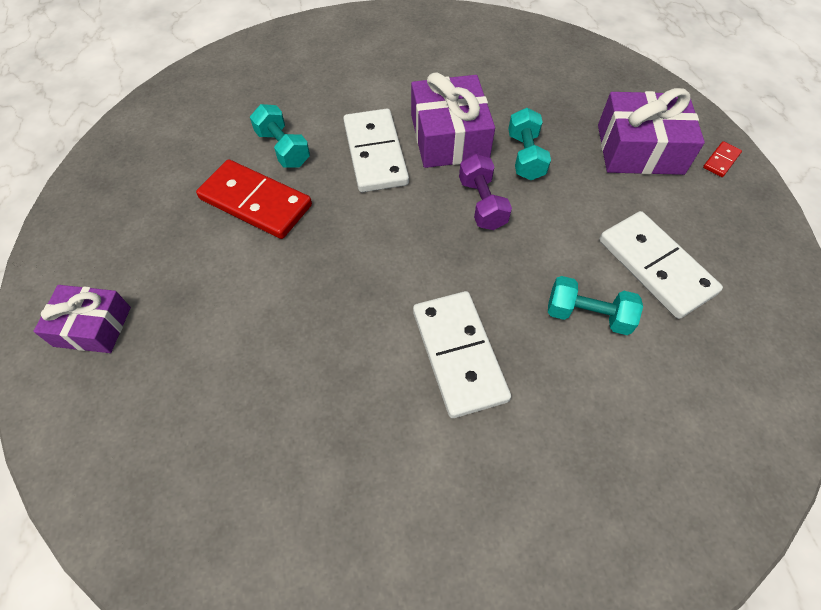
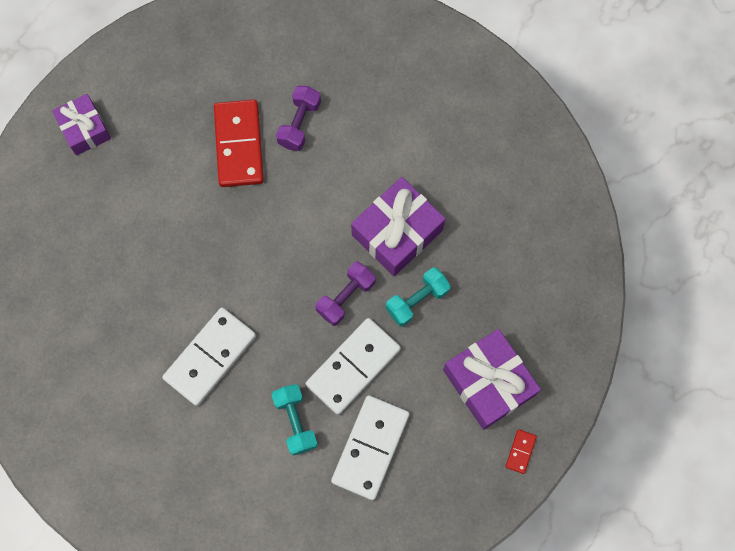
camera: 55 degrees right, 15 degrees up
(283, 148) = (299, 124): turquoise dumbbell -> purple dumbbell
(375, 153) = (341, 191): white domino -> white domino (353, 367)
(721, 161) = (520, 451): red domino -> red domino turned 75 degrees counterclockwise

